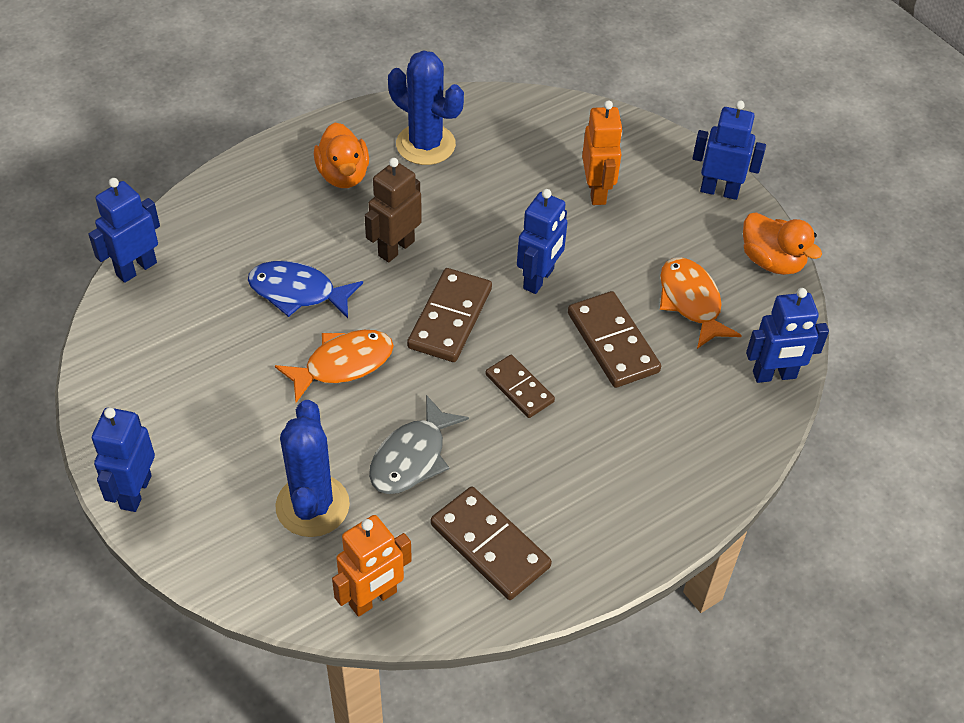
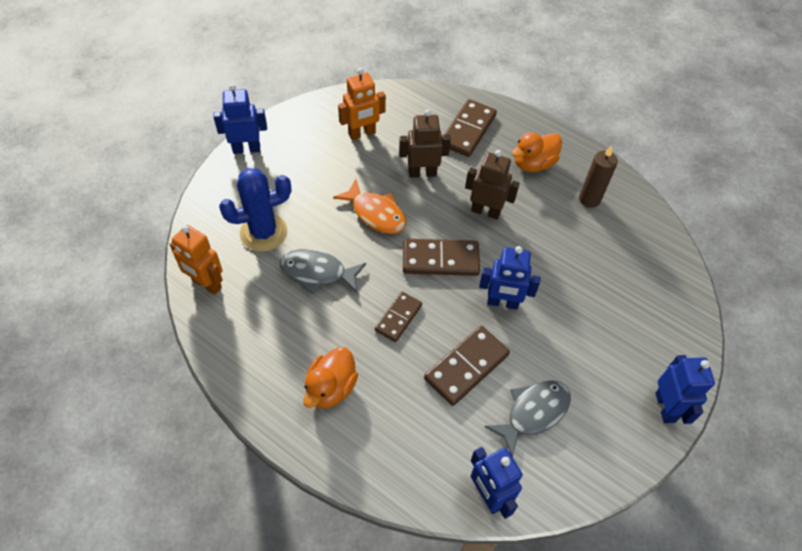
camera: 70 degrees right, 5 degrees up
(136, 268) = (402, 93): blue robot -> none
(298, 292) = (422, 173): blue fish -> brown robot
(425, 145) = (589, 199): blue cactus -> brown candle
(490, 545) = (263, 336): brown domino -> brown domino (468, 130)
(597, 191) = (610, 318): orange robot -> orange robot (362, 134)
(691, 302) = (533, 413): orange fish -> grey fish
(772, 261) = (610, 467): orange duck -> orange duck (331, 388)

